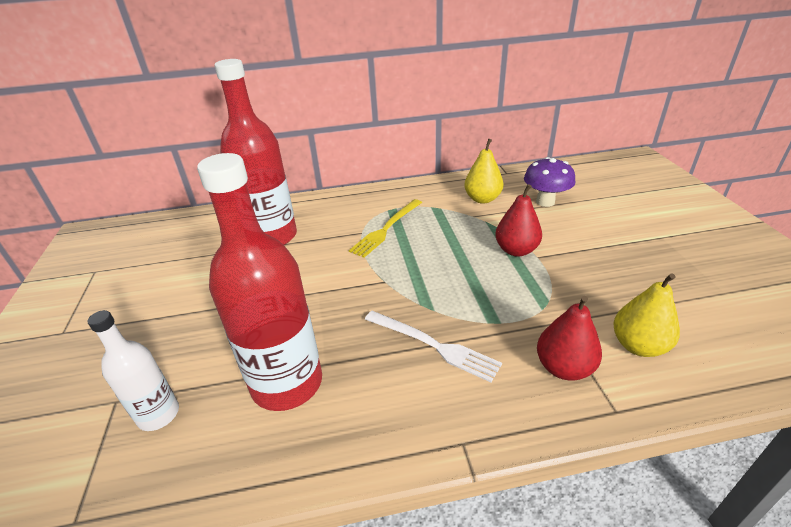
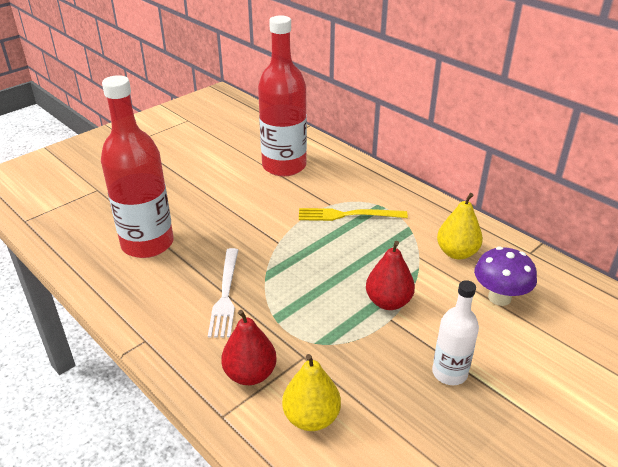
camera: 55 degrees right, 0 degrees up
(158, 414) = (97, 209): white bottle -> white bottle (449, 373)

